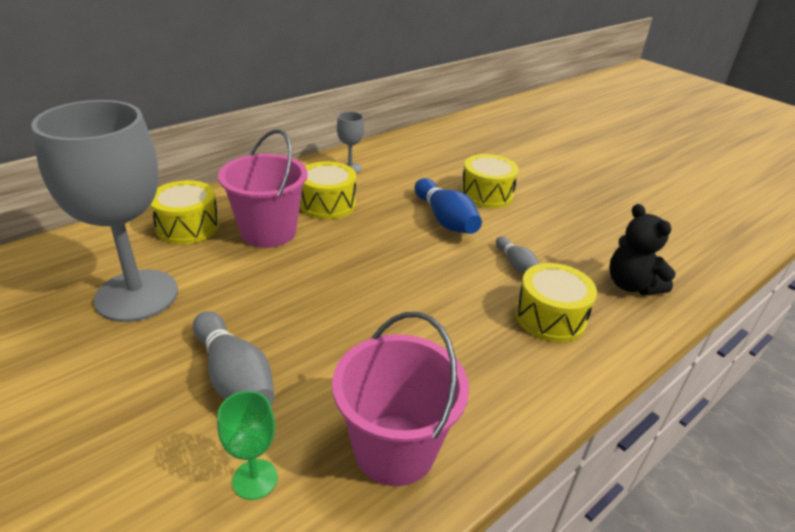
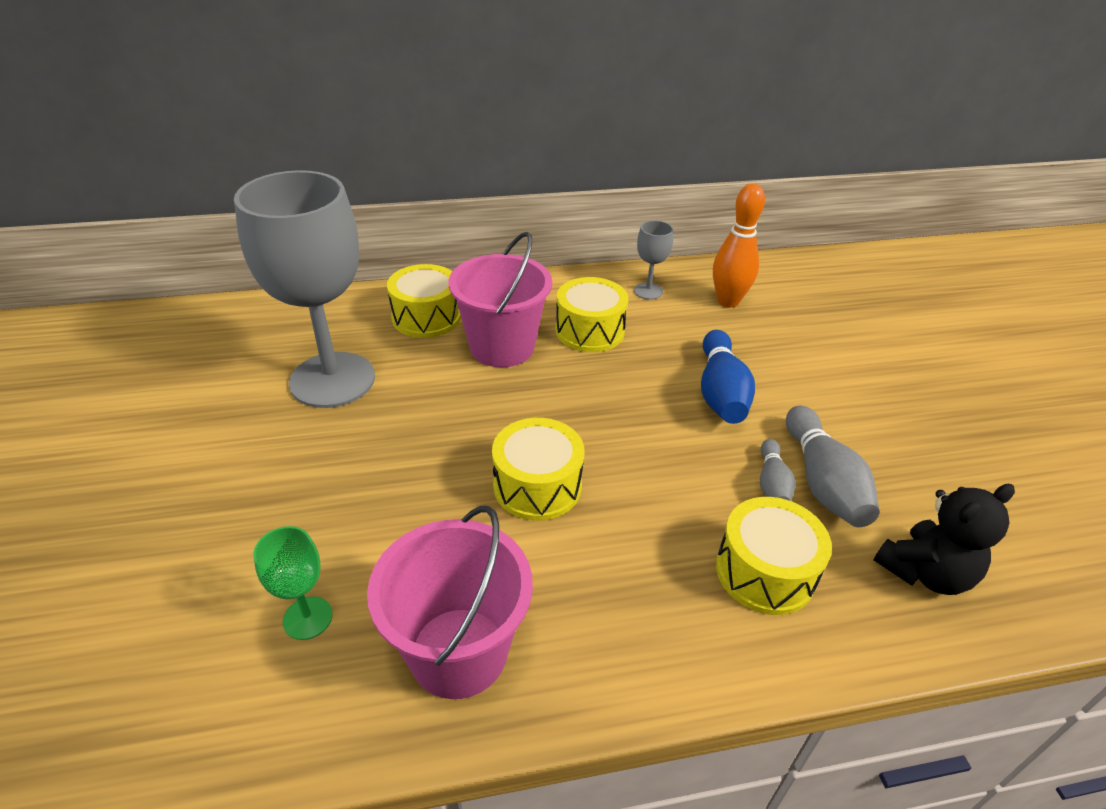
camera: 30 degrees right, 5 degrees up
(234, 377) = (360, 501): grey bowling pin -> grey bowling pin (822, 481)
(408, 162) = (728, 301): none -> orange bowling pin
(486, 194) = (804, 373): yellow drum -> yellow drum (537, 486)
(631, 285) = (925, 572): black teddy bear -> black teddy bear turned 120 degrees counterclockwise

